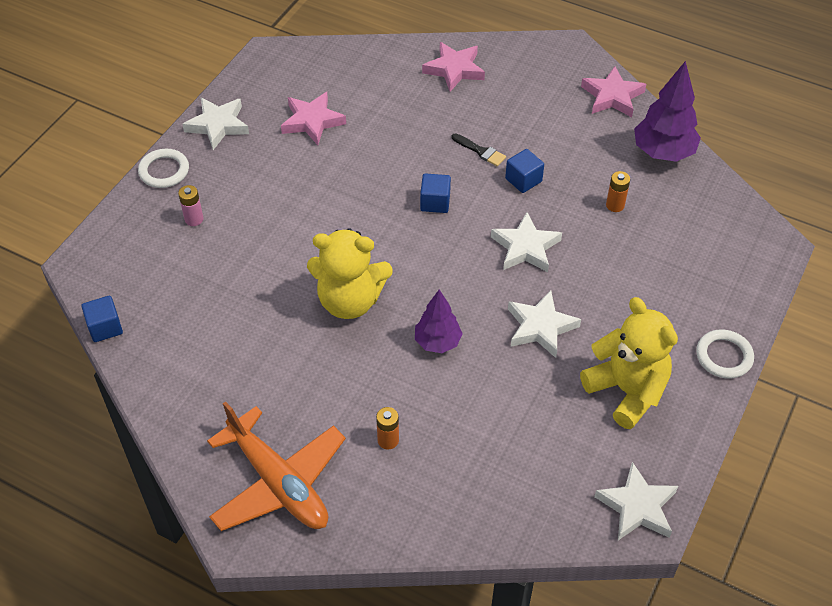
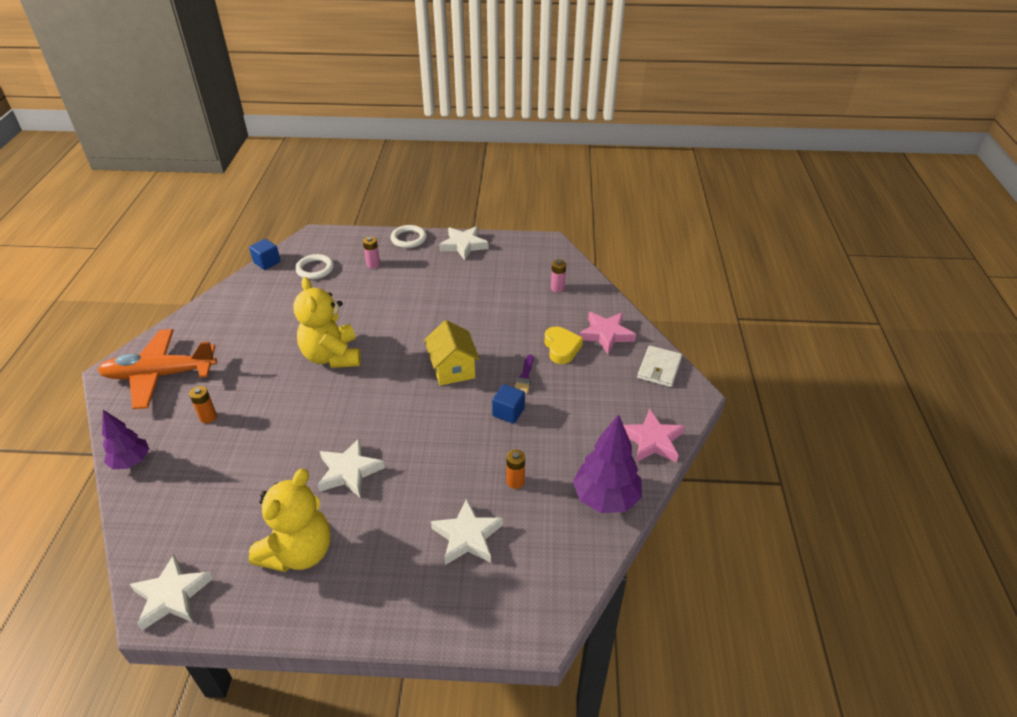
camera: 65 degrees right, 10 degrees down
(278, 482) = (160, 375): orange plane -> orange plane turned 60 degrees clockwise
(312, 121) = (496, 283): pink star -> none
(356, 76) = (557, 288): none -> pink battery
(435, 202) = (453, 369): blue cube -> yellow house
(437, 342) = (310, 414): purple tree -> purple tree (131, 462)
(454, 109) = (561, 348): none -> yellow heart
(480, 151) = (524, 377): black brush -> purple brush
(524, 53) = (659, 368): none -> white wallet
(525, 247) = (432, 436): white star -> white star (467, 536)
(724, 356) = (366, 620): white ring -> white ring (315, 269)

